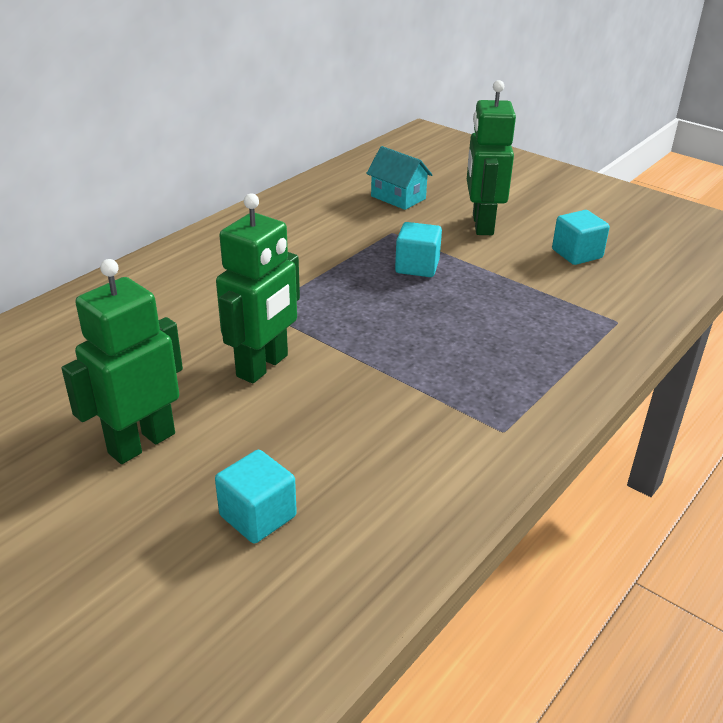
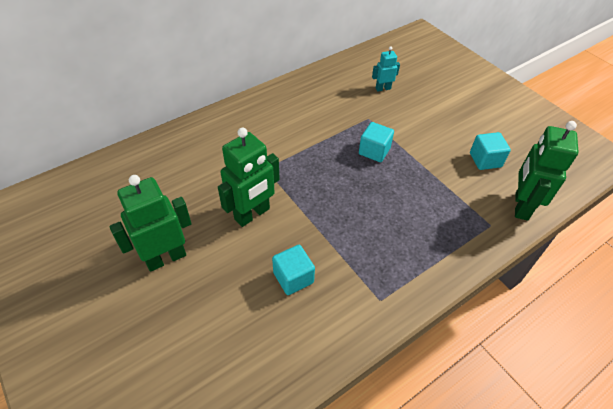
camera: 15 degrees right, 15 degrees up
(258, 516) = (212, 329): turquoise cube -> turquoise cube (293, 277)
(398, 197) = (383, 88): turquoise house -> turquoise robot
(482, 225) = (430, 122): green robot -> green robot (521, 206)

